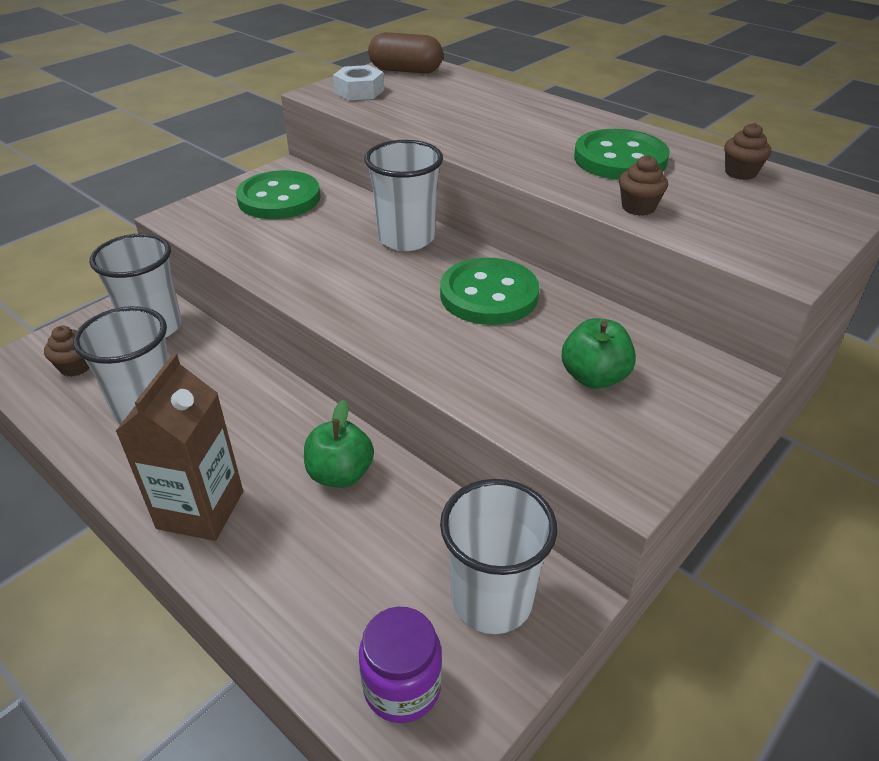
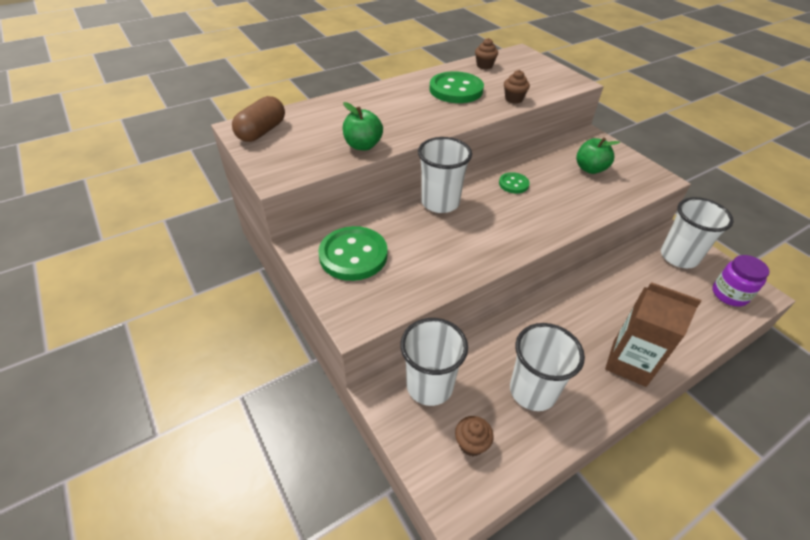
camera: 75 degrees left, 5 degrees up
(340, 474) = (600, 295): green apple -> green apple (363, 145)
(359, 91) = (289, 158): white nut -> none
(489, 295) = (513, 184): green button -> green button, size x0.52

